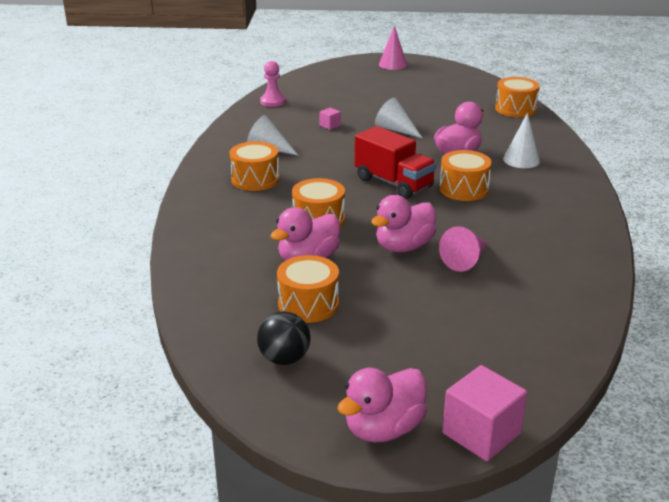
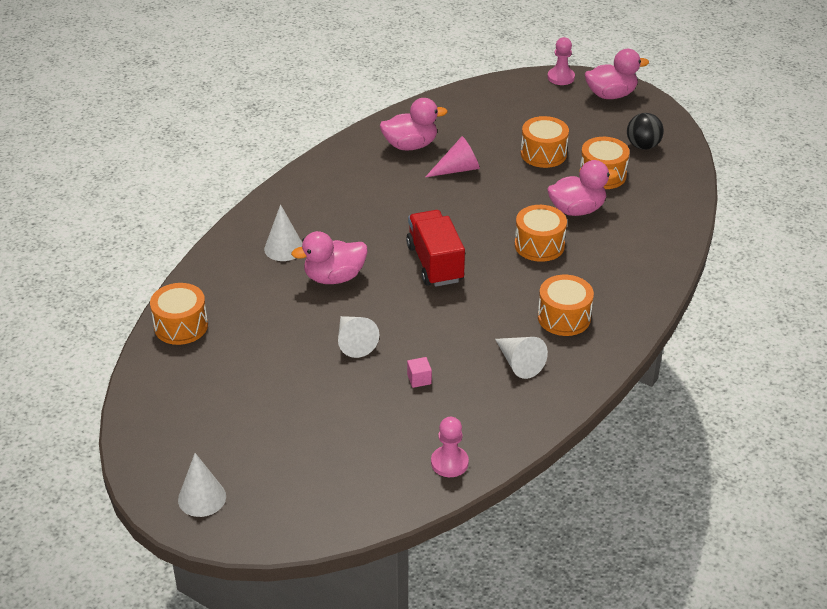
camera: 150 degrees left, 10 degrees up
(392, 64) = (202, 498): pink cone -> white cone
(403, 247) = (492, 195): pink duck -> pink duck (410, 145)
(463, 189) = (380, 233): orange drum -> orange drum (543, 154)
(481, 433) = (561, 77): pink cube -> pink pawn

